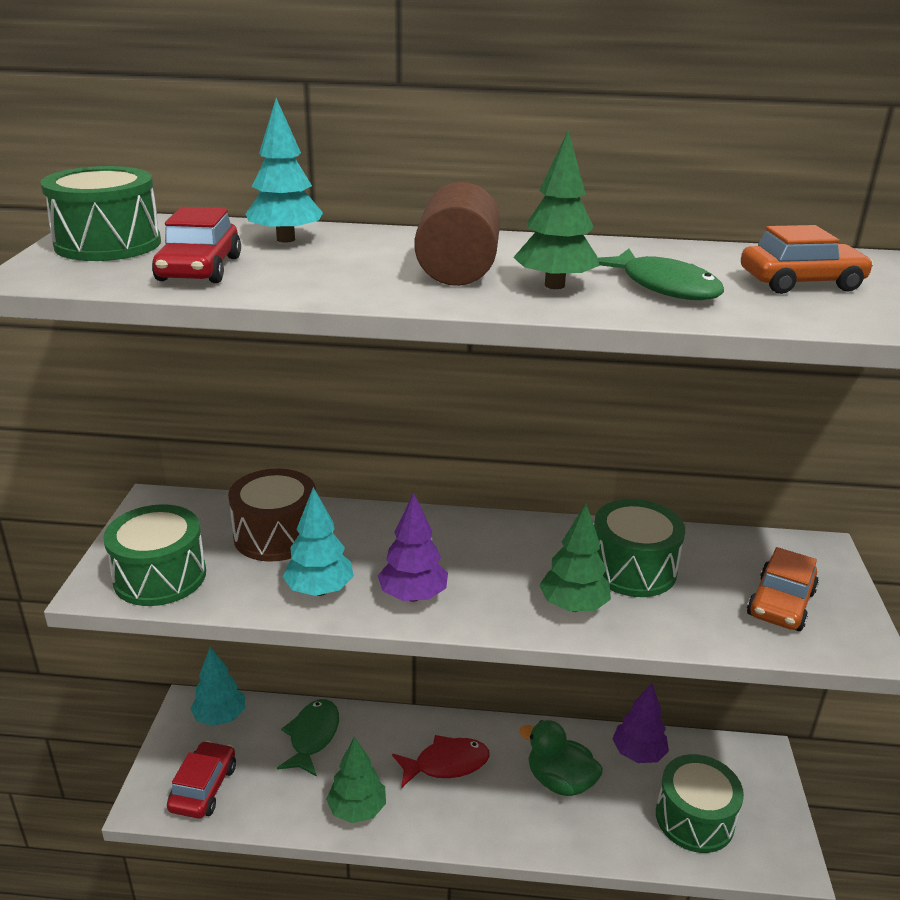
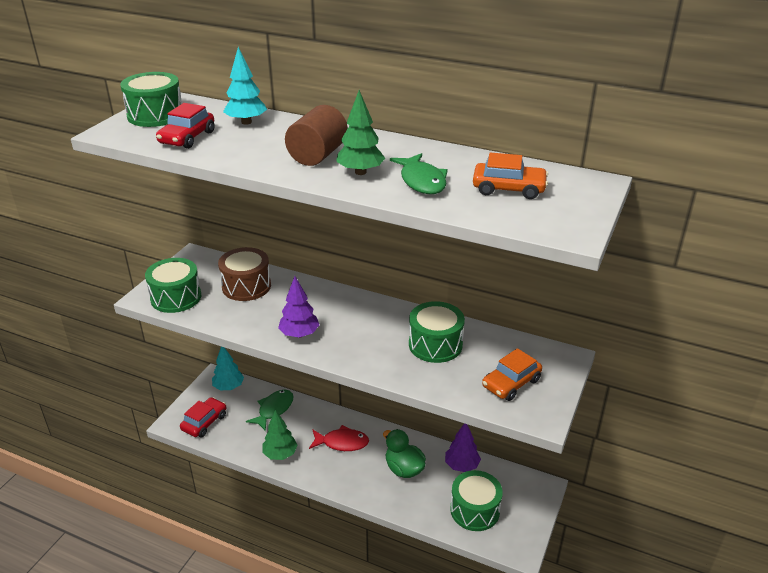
camera: 20 degrees right, 5 degrees up
(319, 590) = (252, 321): turquoise tree -> none
(573, 606) = (384, 358): green tree -> none

